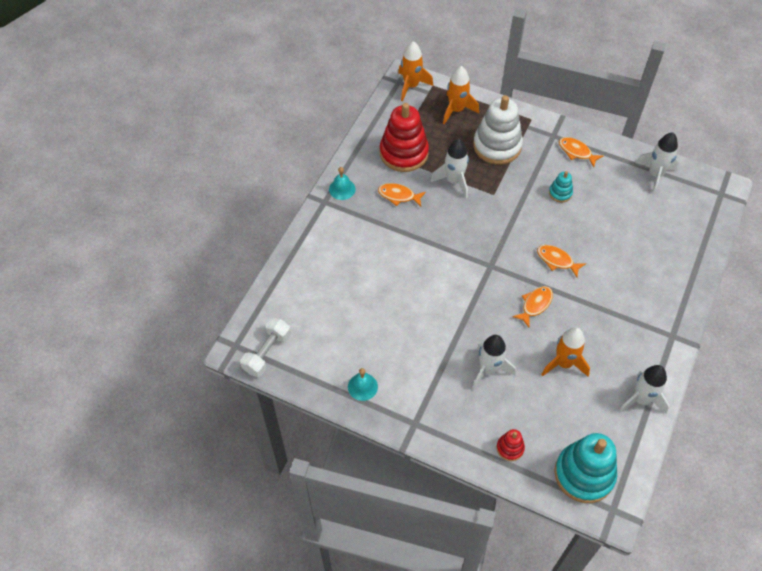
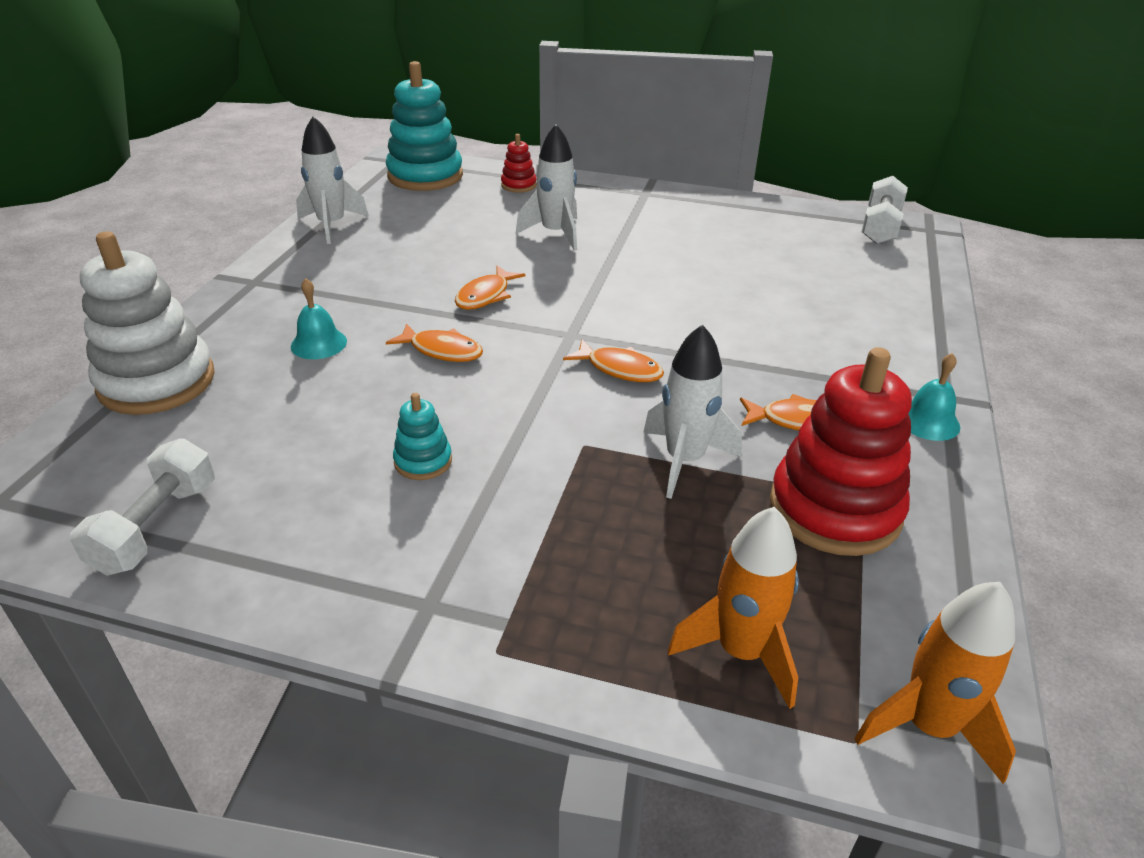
camera: 170 degrees right, 20 degrees down
(362, 386) = (728, 212): turquoise bell -> turquoise bell (319, 343)
(497, 146) = (593, 555): white stacking toy -> white stacking toy (157, 382)
(564, 363) = (441, 246): orange rocket -> none
(576, 152) = (364, 563): orange fish -> orange fish (620, 369)
(655, 175) = (156, 527): white rocket -> white dumbbell

